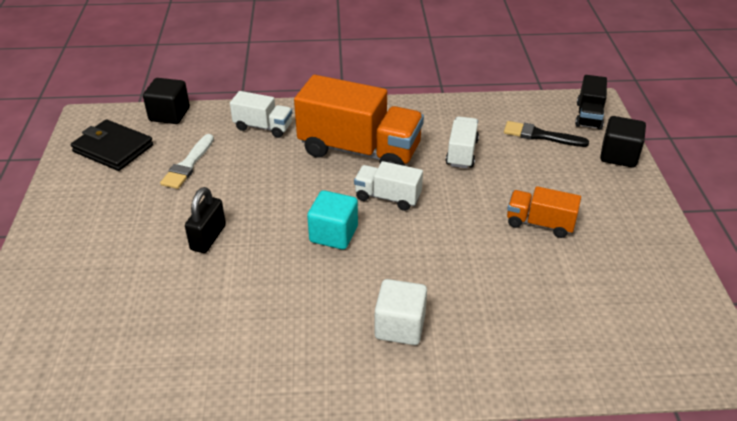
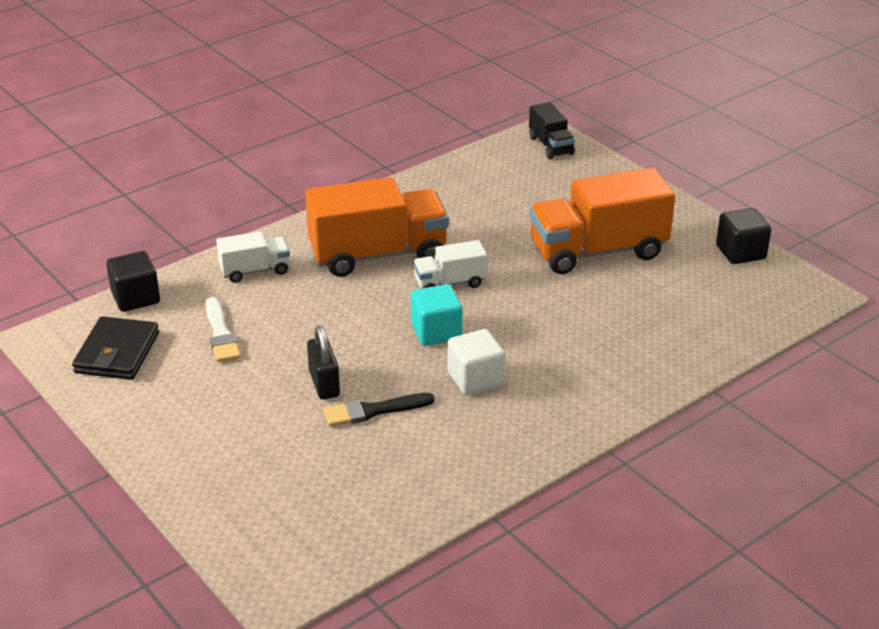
camera: 35 degrees left, 5 degrees down
(113, 148) = (117, 353): black wallet -> black wallet turned 75 degrees counterclockwise
(400, 326) = (568, 373): white cube -> white cube (475, 379)
(461, 153) = (474, 220): white truck -> none
(539, 223) = (598, 251): orange truck -> orange truck, size x1.98
(540, 135) = (527, 179): black brush -> black brush (373, 411)
(618, 155) = (607, 171): black cube -> black cube (740, 252)

